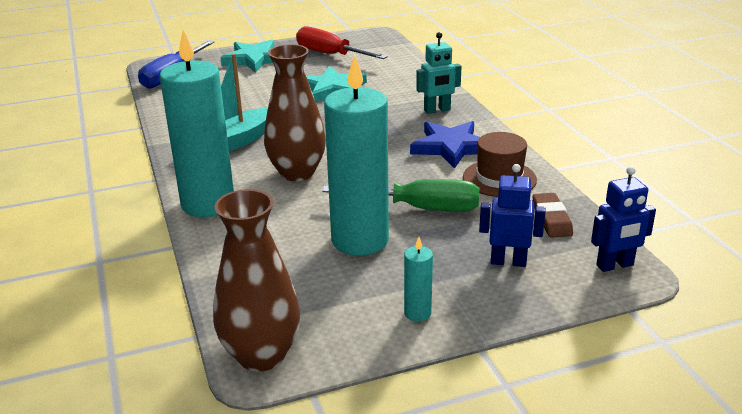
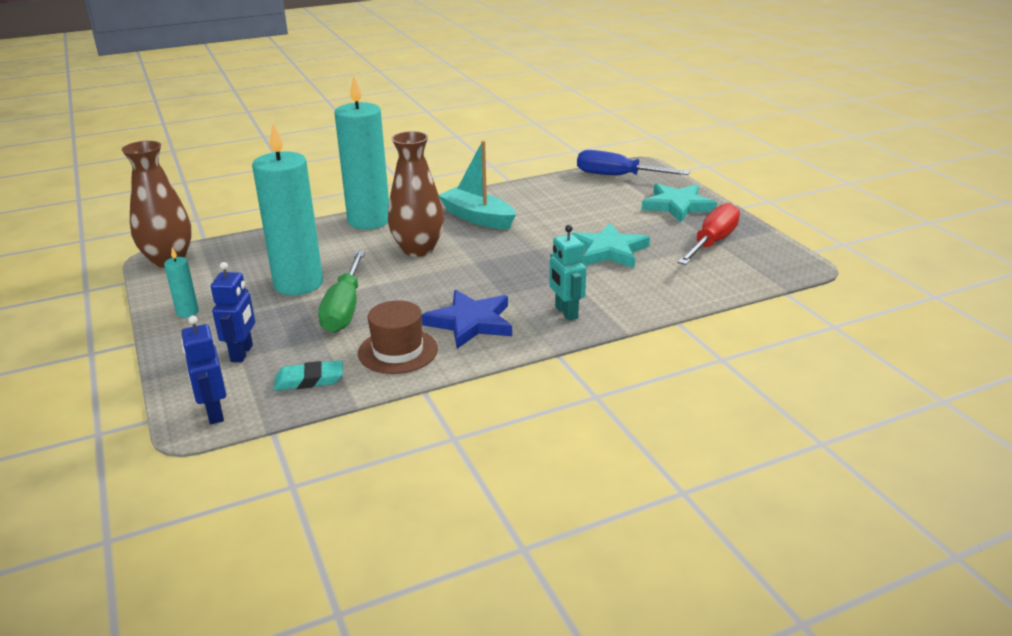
camera: 85 degrees right, 0 degrees up
(551, 219) = (309, 380): brown eraser -> turquoise eraser

